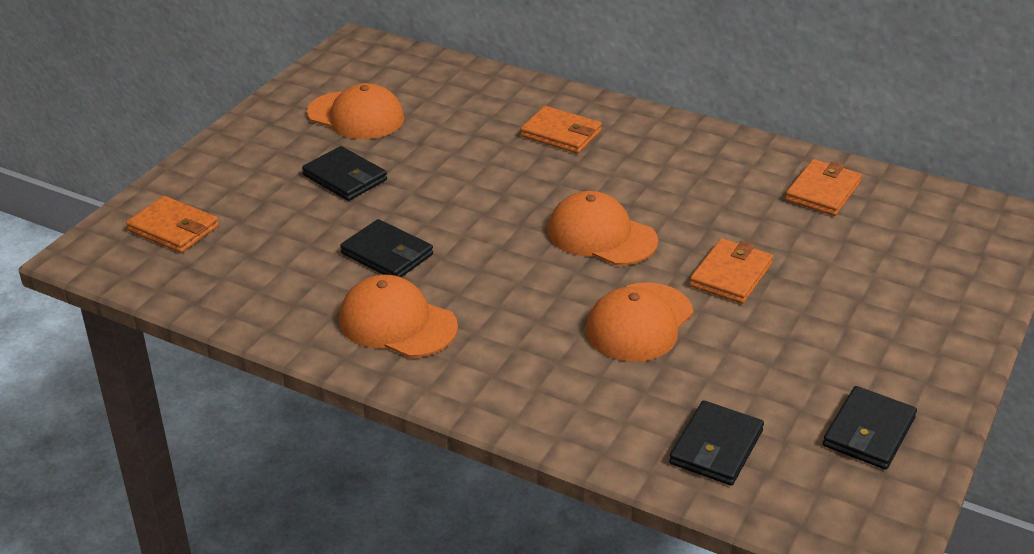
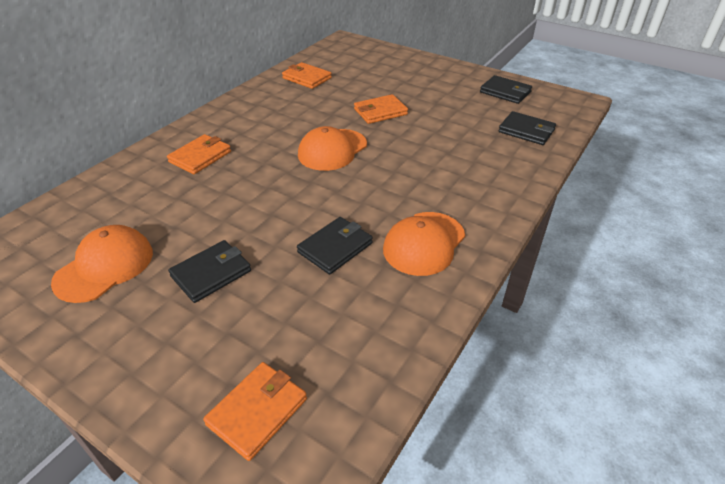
camera: 85 degrees left, 5 degrees up
(639, 323) = (423, 144): orange cap -> none
(731, 275) = (380, 112): orange wallet -> orange wallet turned 60 degrees counterclockwise

